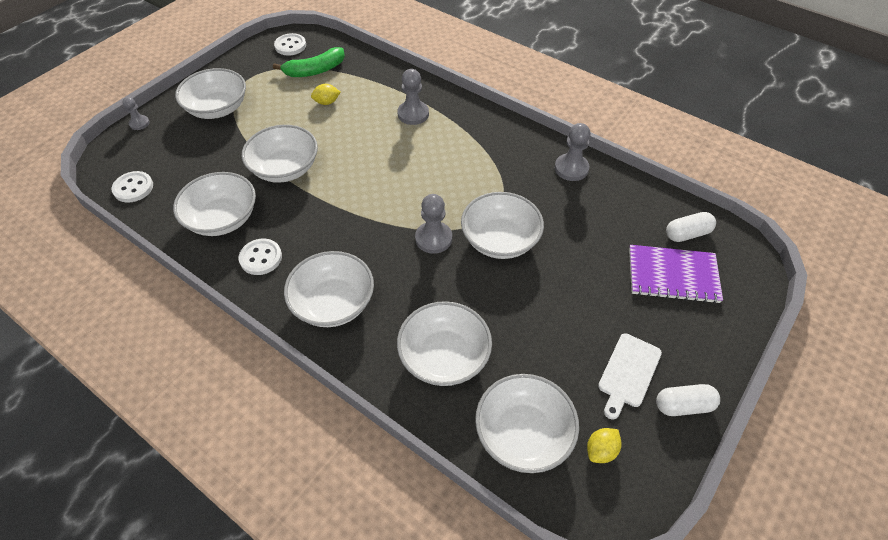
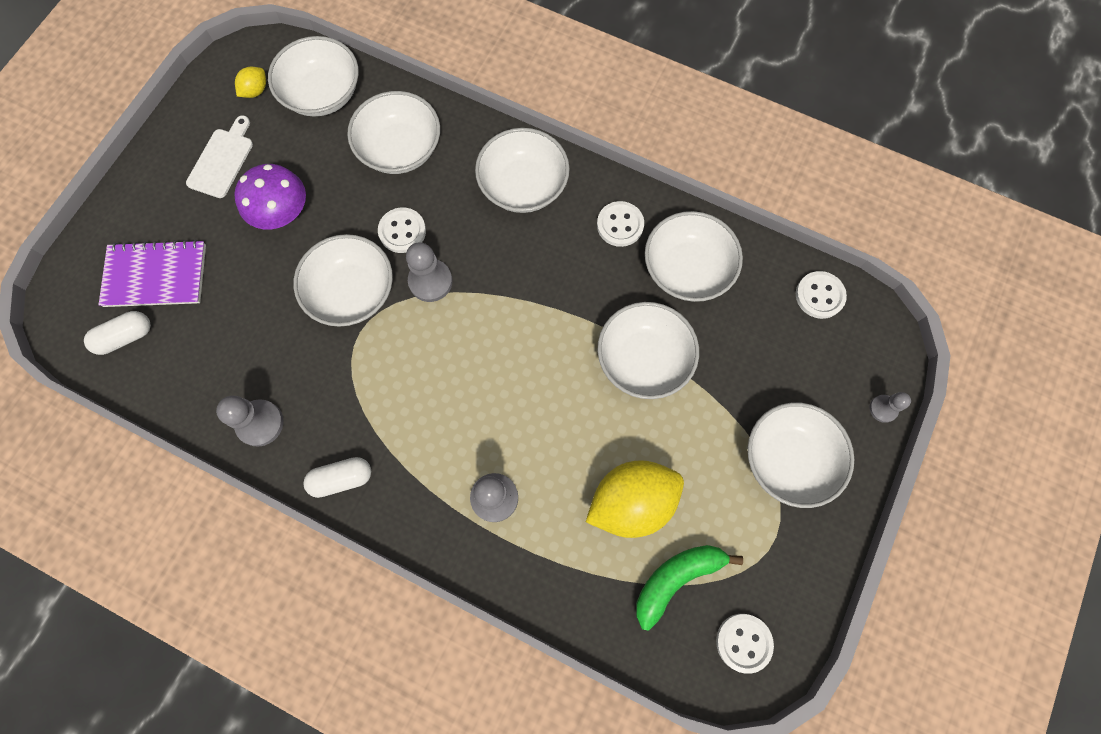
camera: 170 degrees right, 20 degrees up
(327, 102) = (631, 502): yellow lemon -> yellow lemon, size x2.24
(452, 280) = (402, 231): none -> white button
(562, 312) = (282, 213): none -> purple mushroom
(683, 405) = (175, 138): white capsule -> white capsule (342, 479)

